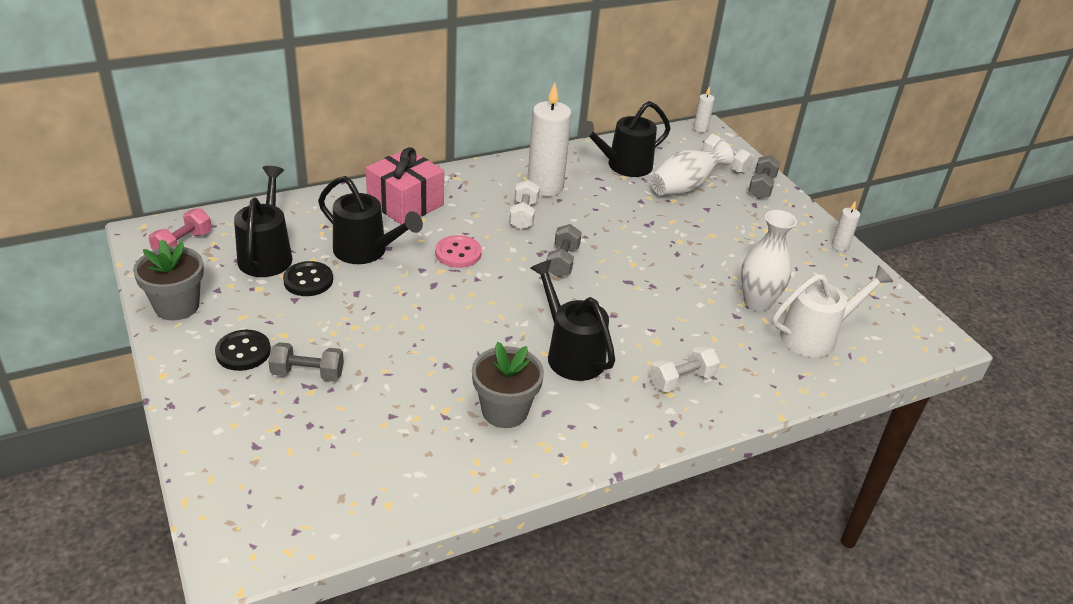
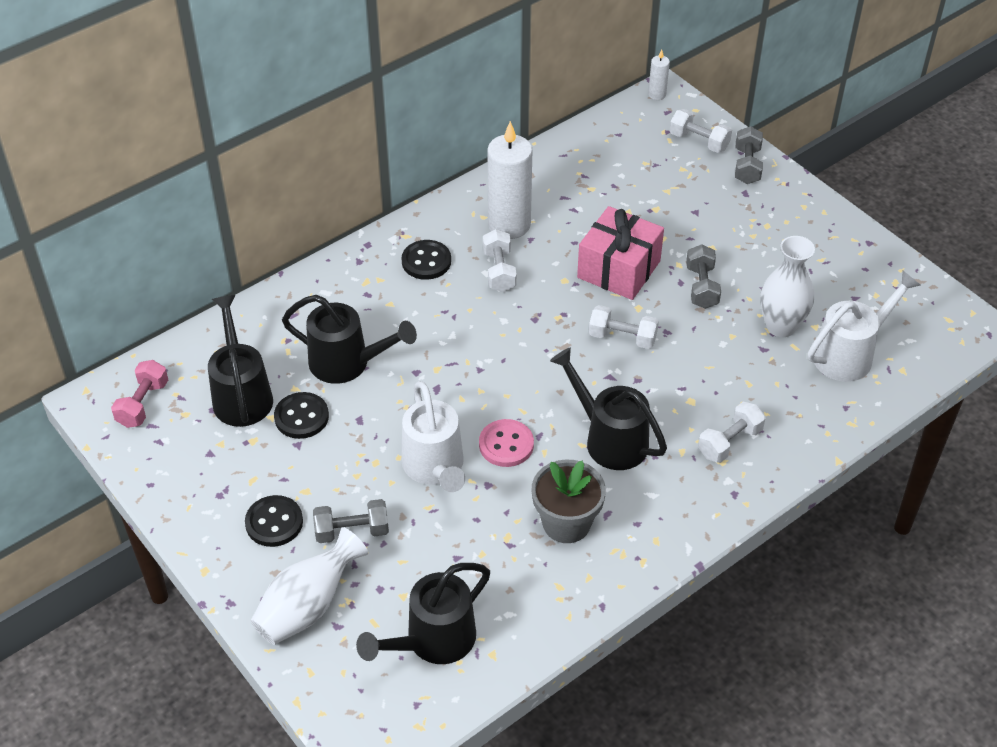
camera: 10 degrees left, 10 degrees up
(177, 306) = (177, 485): grey flower pot -> none
(404, 342) = (435, 468): none -> white watering can
(405, 203) = (363, 287): pink gift -> pink gift (619, 269)
(458, 253) = (447, 341): pink button -> pink button (506, 444)
(465, 197) = (426, 261): none -> black button
(562, 261) = (562, 324): grey dumbbell -> grey dumbbell (701, 287)
(611, 282) = (622, 337): none -> white dumbbell
(623, 166) = (586, 173): black watering can -> black watering can (432, 641)
(685, 187) = (663, 187): white vase -> white vase (308, 606)
(840, 246) = (849, 229): white candle -> none

